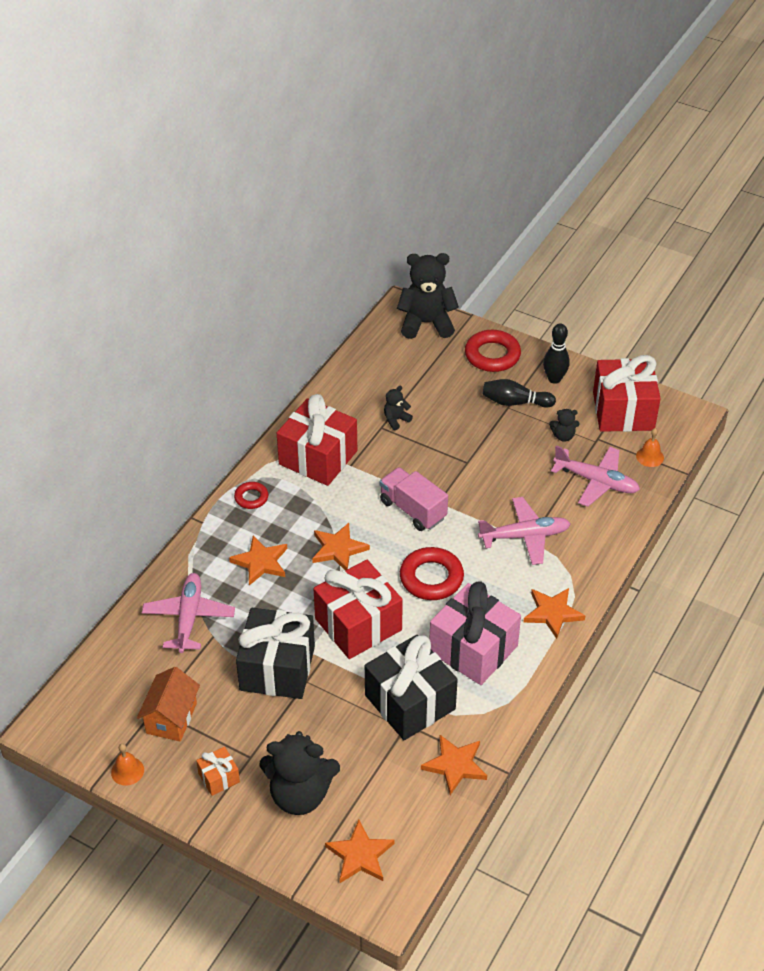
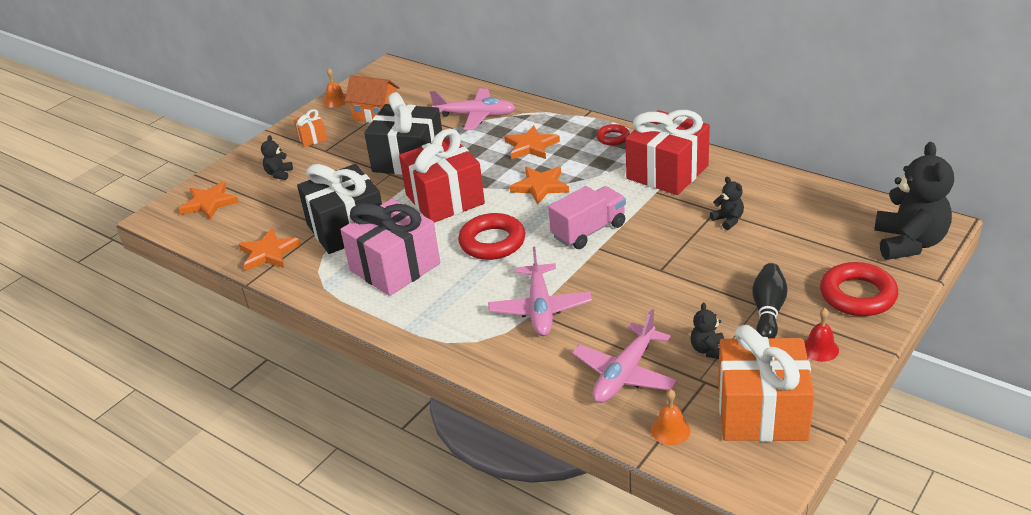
camera: 100 degrees right, 10 degrees down
(300, 794) = (279, 174): black teddy bear -> black teddy bear, size x0.46
(552, 613) = (425, 323): orange star -> none
(554, 379) = (820, 349): black bowling pin -> red bell
(623, 411) = (761, 412): red gift -> orange gift

